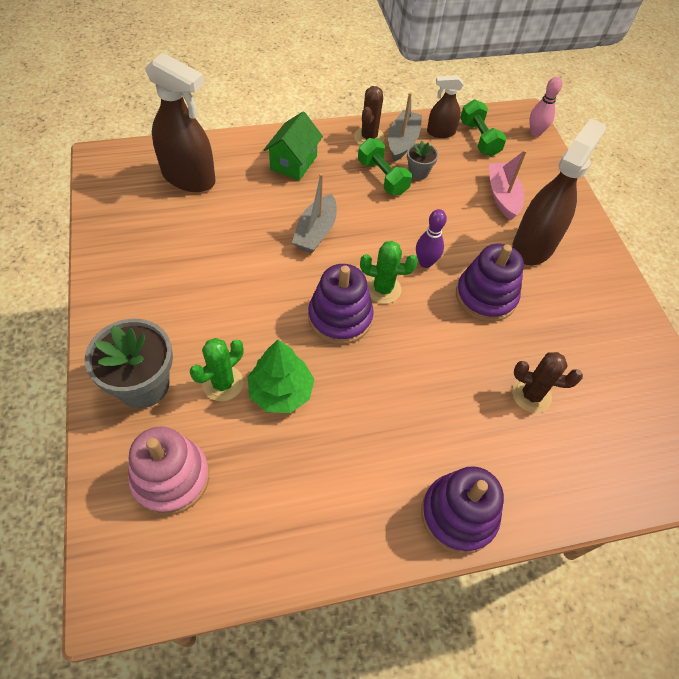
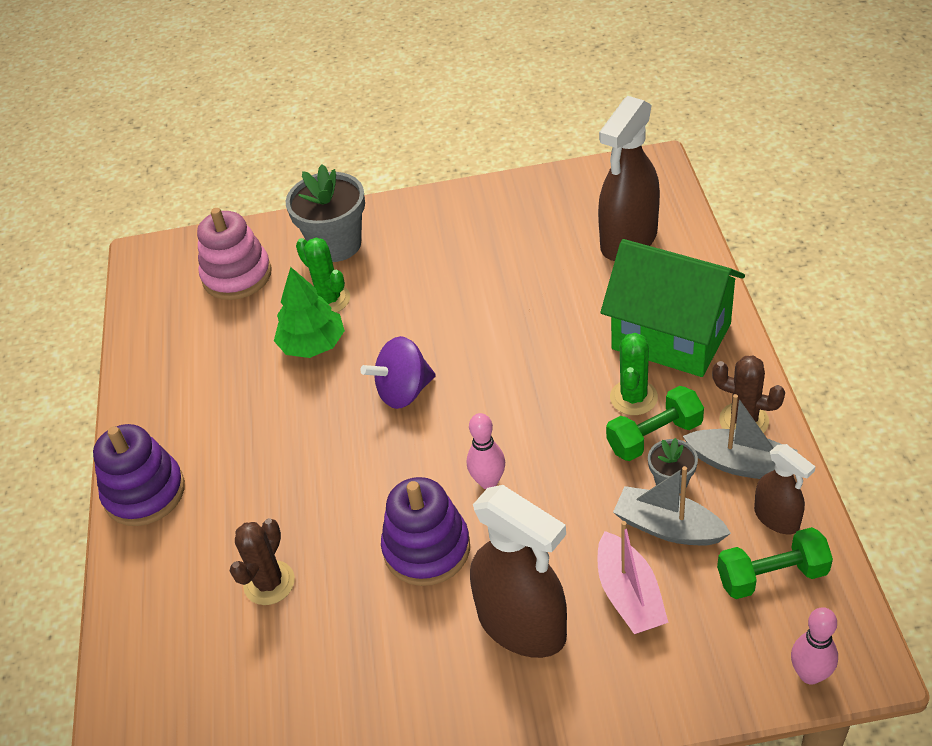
camera: 105 degrees right, 10 degrees down
(293, 163) = (671, 336): green house -> green house, size x1.69
(316, 232) = (541, 364): grey boat -> grey boat (668, 527)
(340, 317) = (404, 391): purple stacking toy -> purple spinning top
(383, 289) = (444, 433): green cactus -> green cactus (633, 397)
(425, 262) = (488, 482): purple bowling pin -> pink bowling pin
(440, 132) = (777, 518): brown spray bottle -> brown spray bottle turned 135 degrees clockwise
(502, 196) = (629, 595): pink boat -> pink boat turned 75 degrees clockwise

